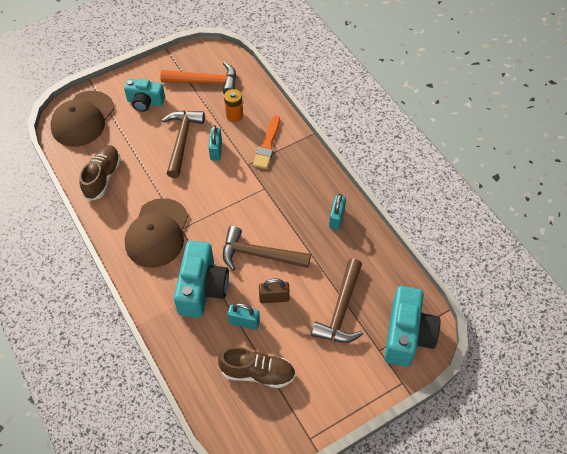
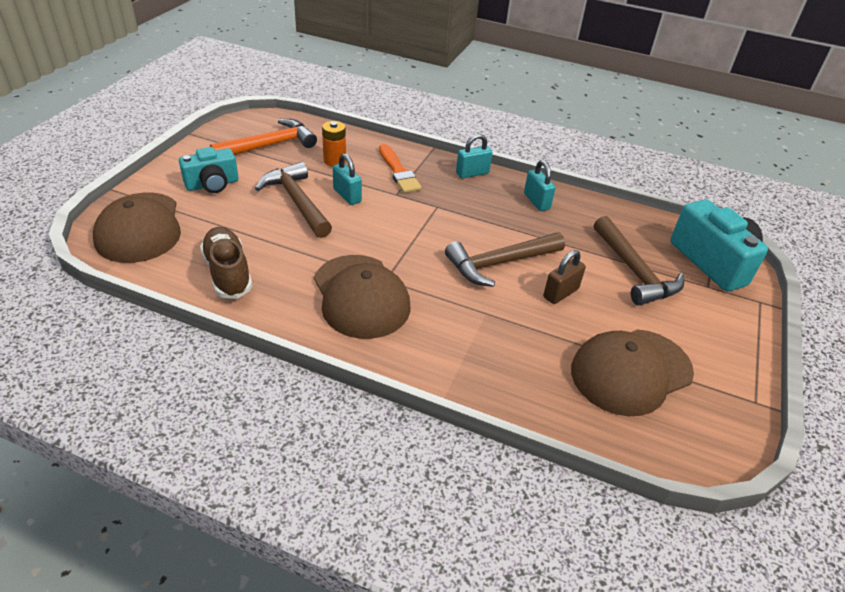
camera: 40 degrees left, 15 degrees down
(202, 288) = (476, 323): turquoise camera -> none
(244, 322) = (558, 331): turquoise padlock -> turquoise padlock (472, 173)
(257, 373) = (631, 371): brown shoe -> brown cap

